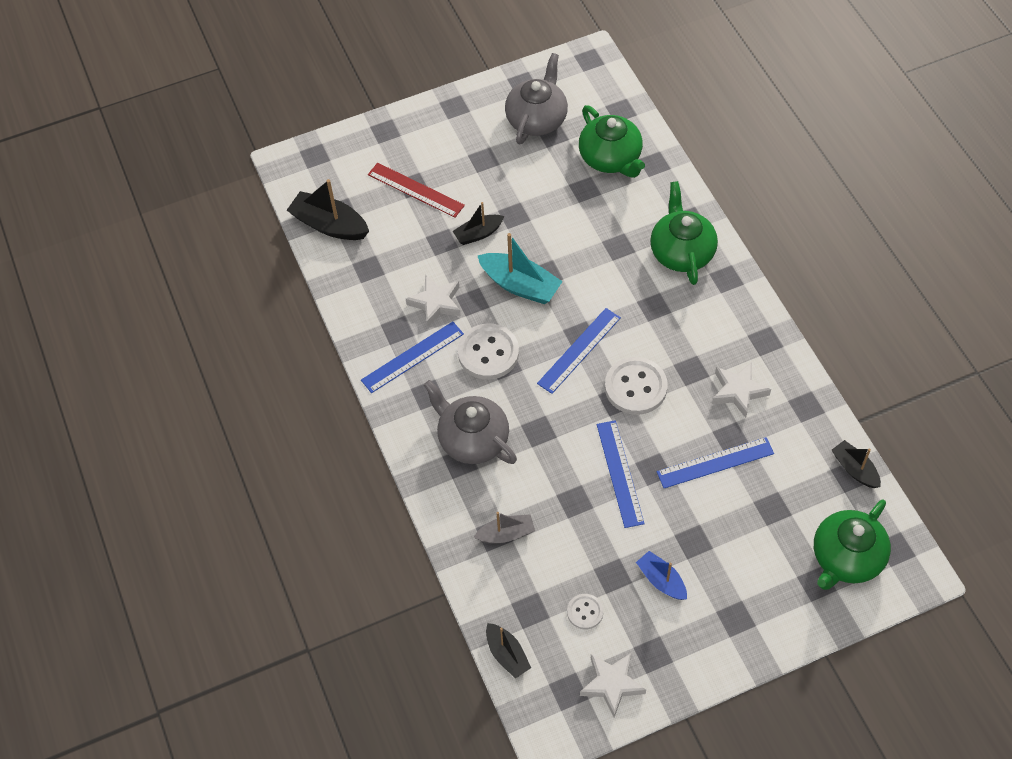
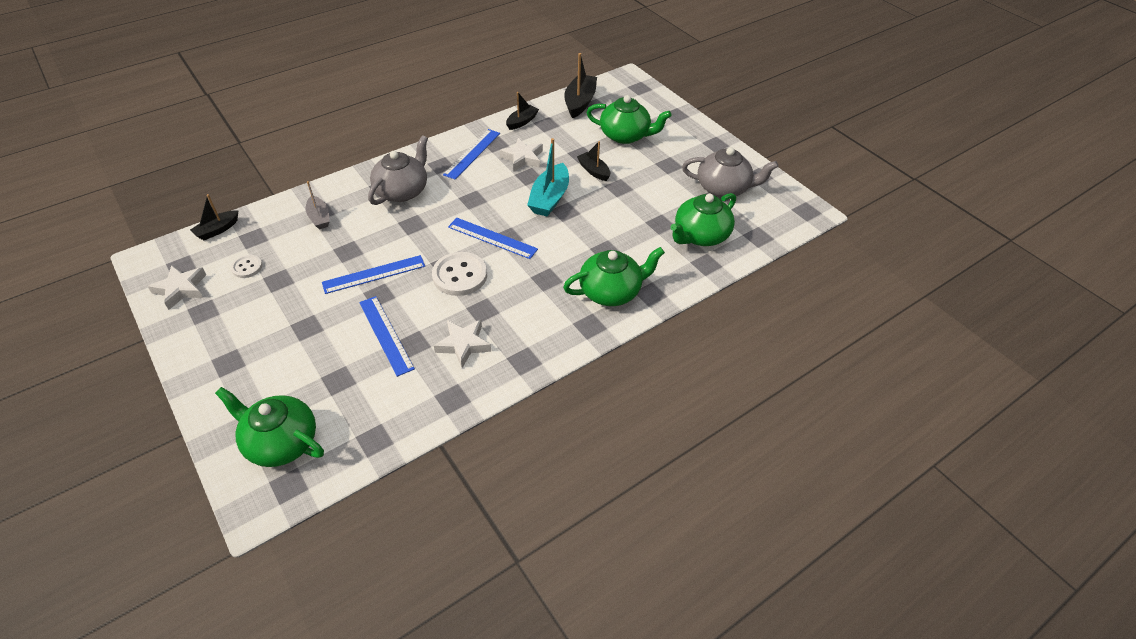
camera: 75 degrees right, 10 degrees down
(412, 357) = (472, 153): blue ruler -> blue ruler turned 75 degrees clockwise
(415, 190) = (625, 135): red ruler -> green teapot
(488, 353) = (481, 189): white button -> none
(661, 580) = (270, 310): blue boat -> none
(854, 469) = (381, 443): black boat -> black boat (522, 122)

